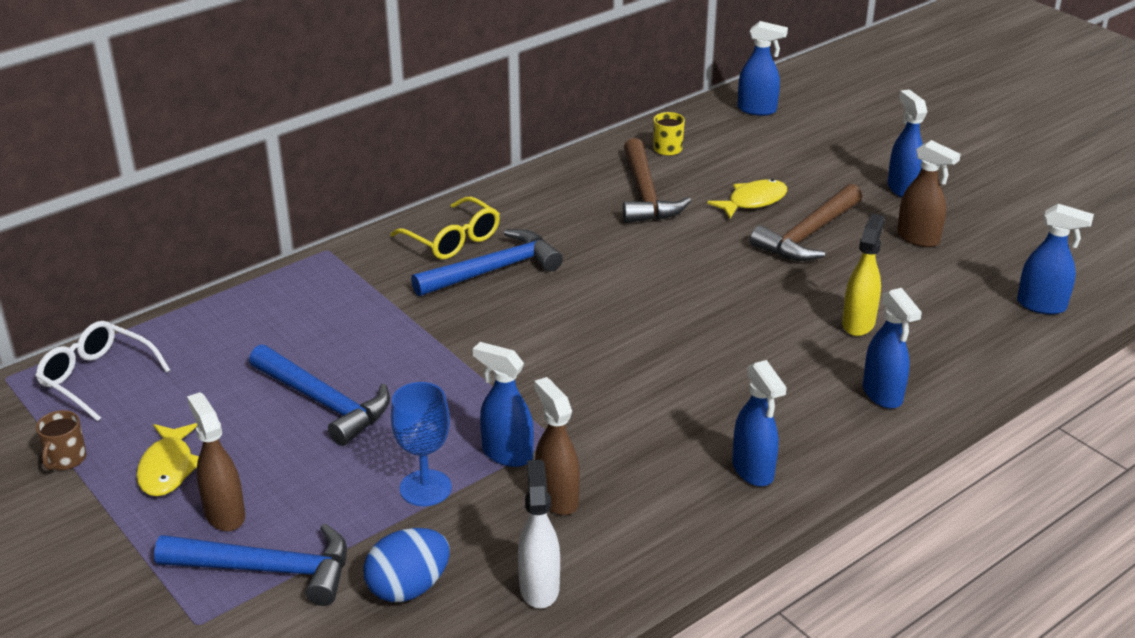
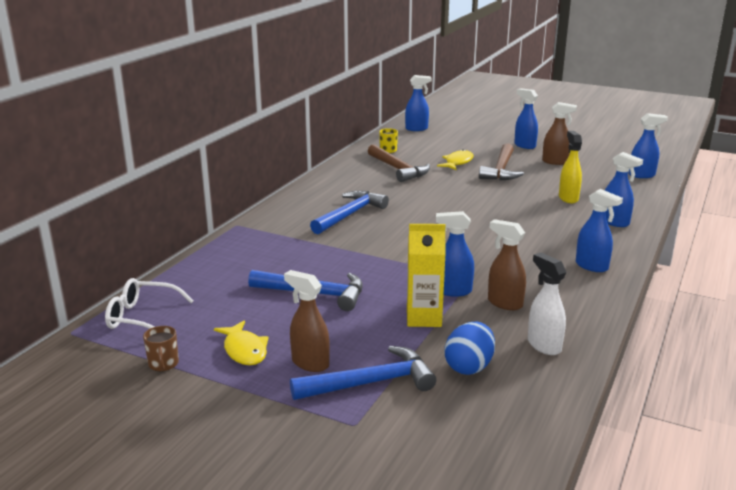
camera: 25 degrees left, 10 degrees down
(425, 488) = (424, 318): blue goblet -> yellow carton
(452, 239) = (310, 206): yellow glasses -> none

